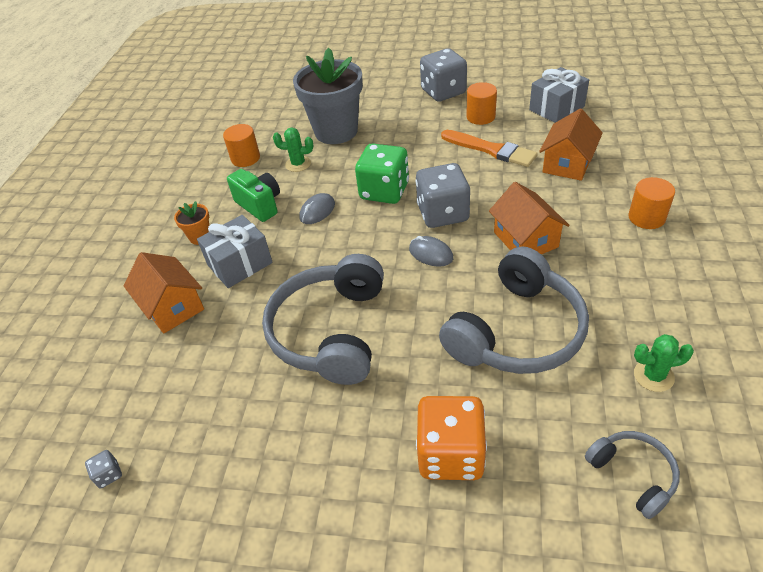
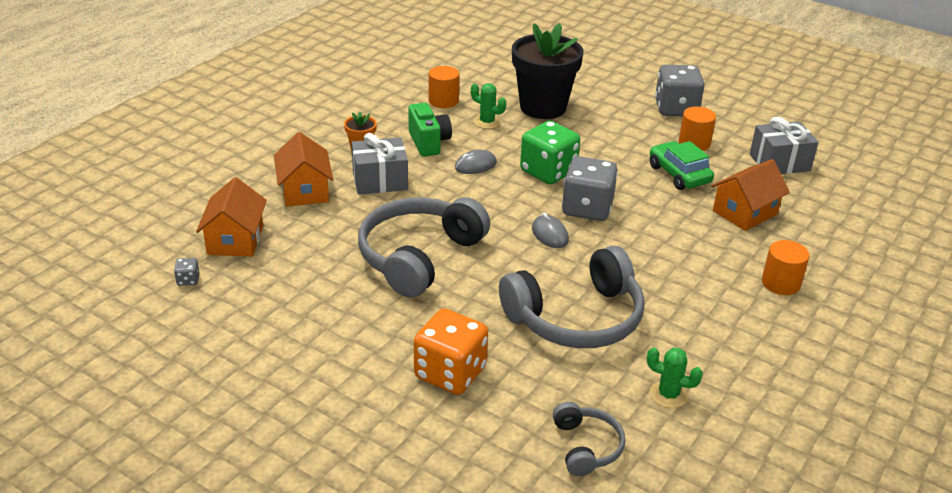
camera: 20 degrees right, 10 degrees down
(336, 131) = (543, 107): grey flower pot -> black flower pot
(491, 150) = (679, 174): orange brush -> green car
(525, 239) = (646, 256): orange house -> orange house (235, 240)

